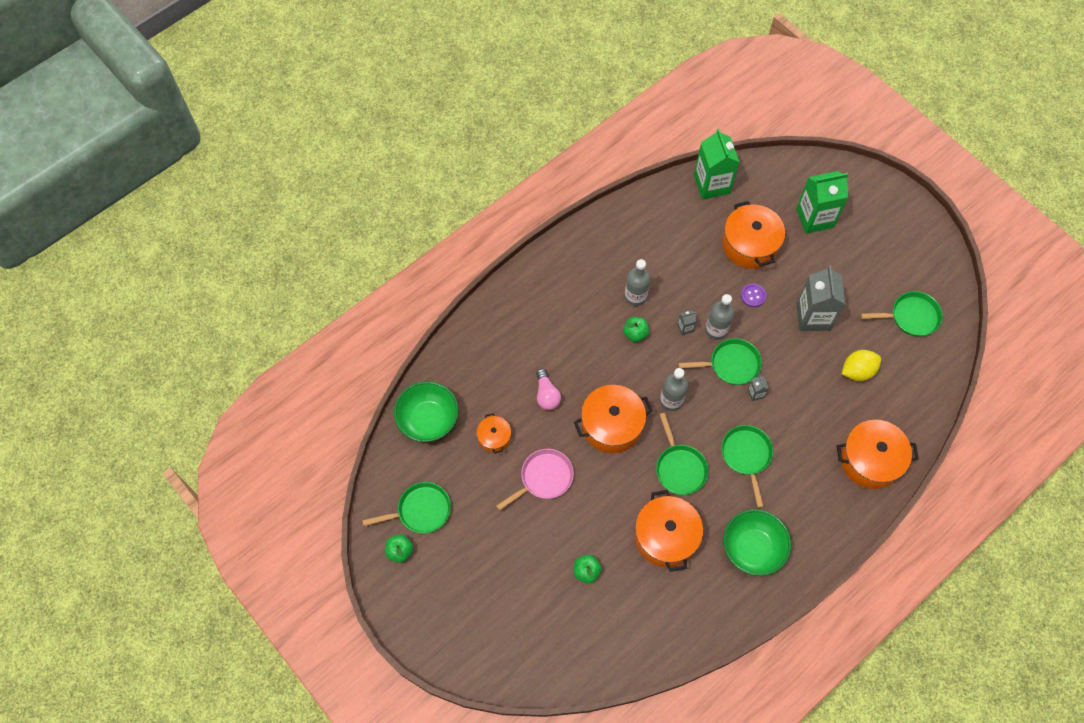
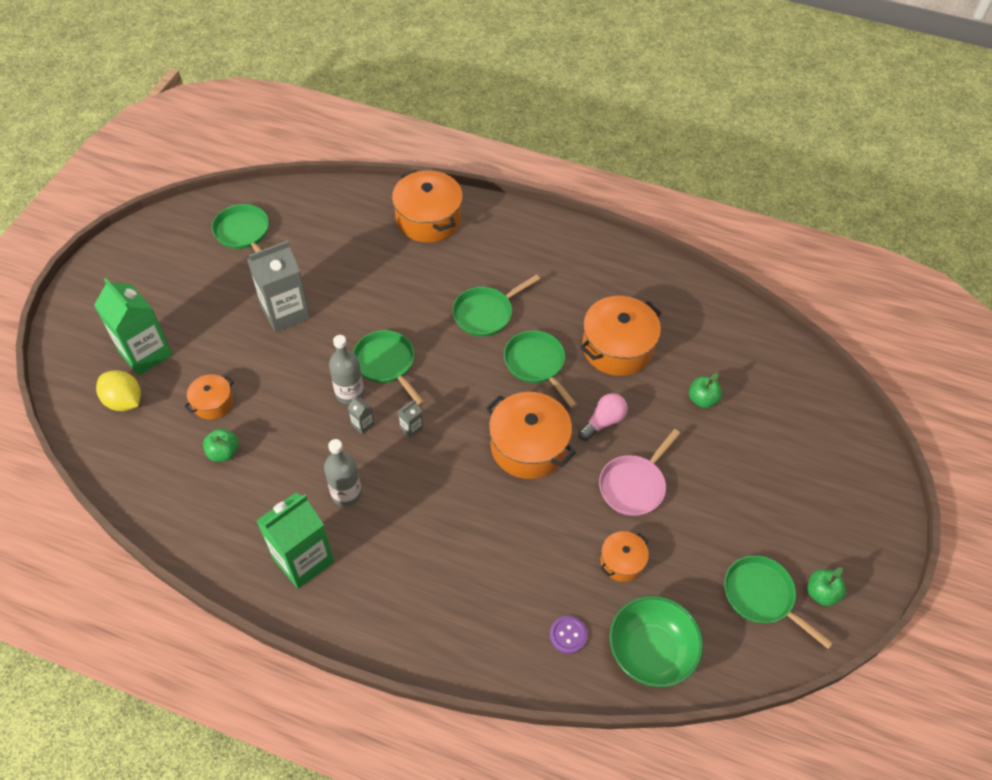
camera: 120 degrees left, 10 degrees down
(543, 478) = (634, 485): pink pan -> pink pan turned 75 degrees counterclockwise
(546, 395) = (533, 530): pink light bulb -> pink light bulb (603, 422)
(635, 333) = (398, 472): green apple -> green apple (224, 452)
(671, 401) = (464, 402): grey bottle -> none
(679, 468) = (536, 364): green pan -> green pan turned 75 degrees counterclockwise
(712, 184) = (134, 477): green carton -> green carton (303, 560)
(750, 244) = (213, 403): orange pot -> orange pot, size x0.54
(752, 548) = (579, 276): green bowl -> none
(753, 296) = (285, 375): purple button -> purple button (568, 635)
(755, 393) = (409, 330): grey carton -> grey carton (411, 428)
(857, 371) = (334, 256): yellow lemon -> yellow lemon (124, 401)

